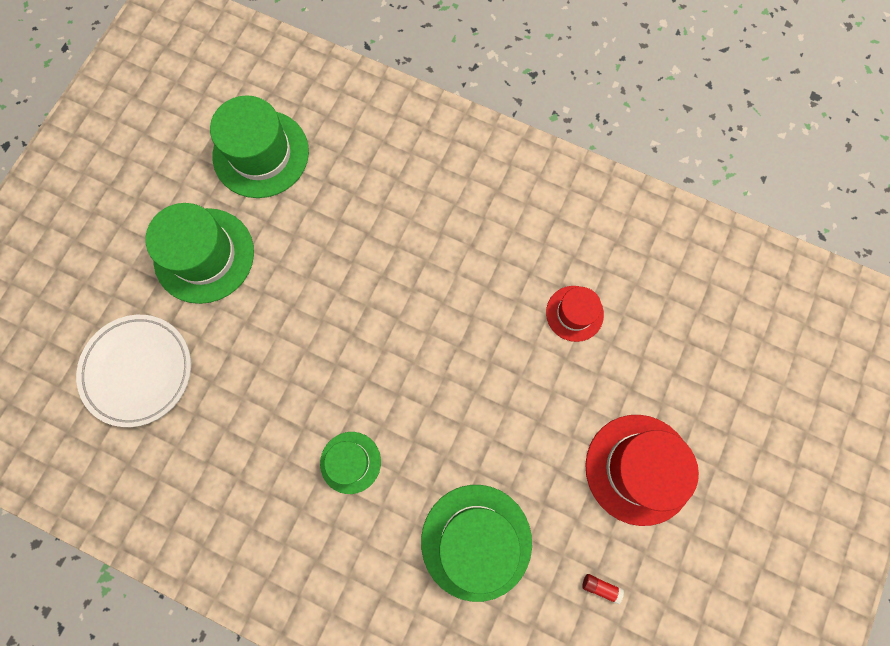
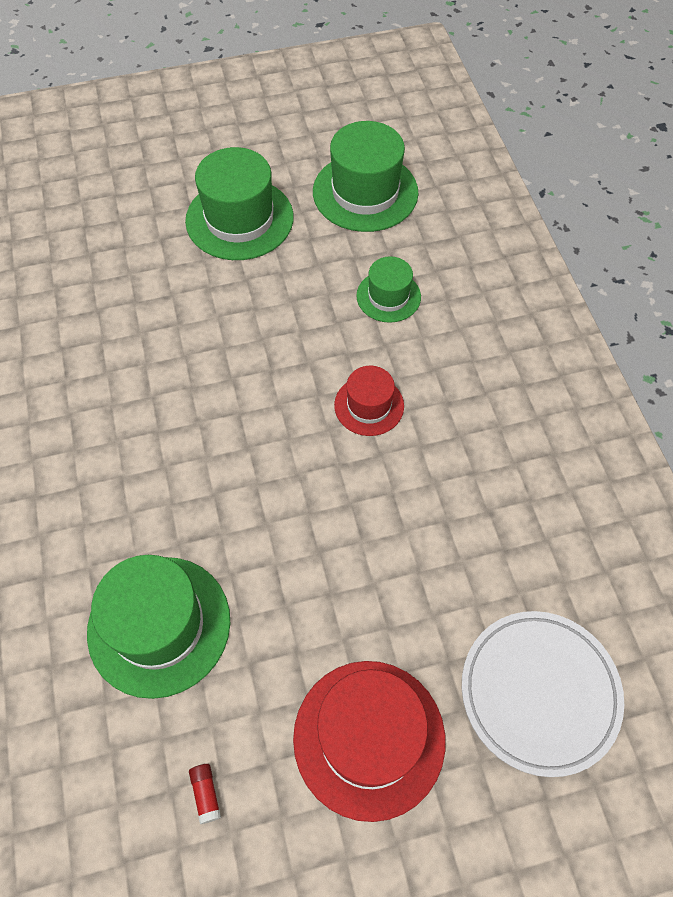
camera: 50 degrees right, 15 degrees down
(138, 371) = (101, 247): white plate -> white plate (539, 693)
(350, 462) = (150, 456): green hat -> green hat (388, 296)
(574, 313) = (473, 544): red hat -> red hat (369, 405)

